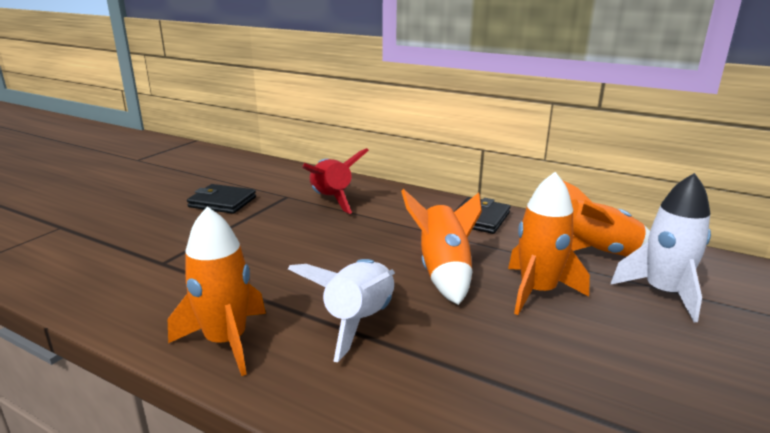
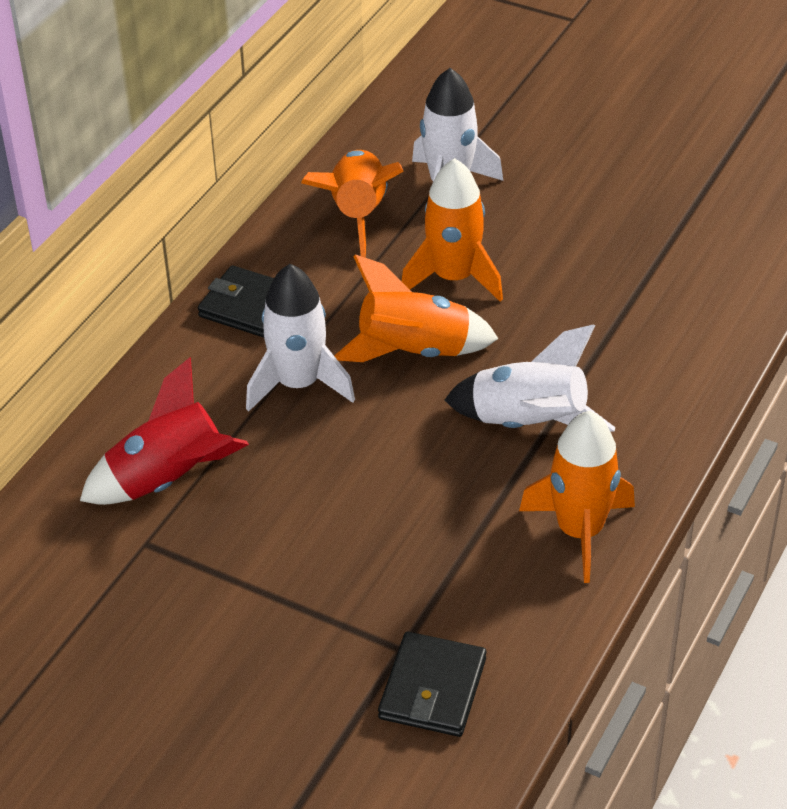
camera: 90 degrees left, 20 degrees up
(222, 202) = (169, 631): black wallet -> black wallet (433, 688)
(408, 232) = (298, 384): none -> white rocket

